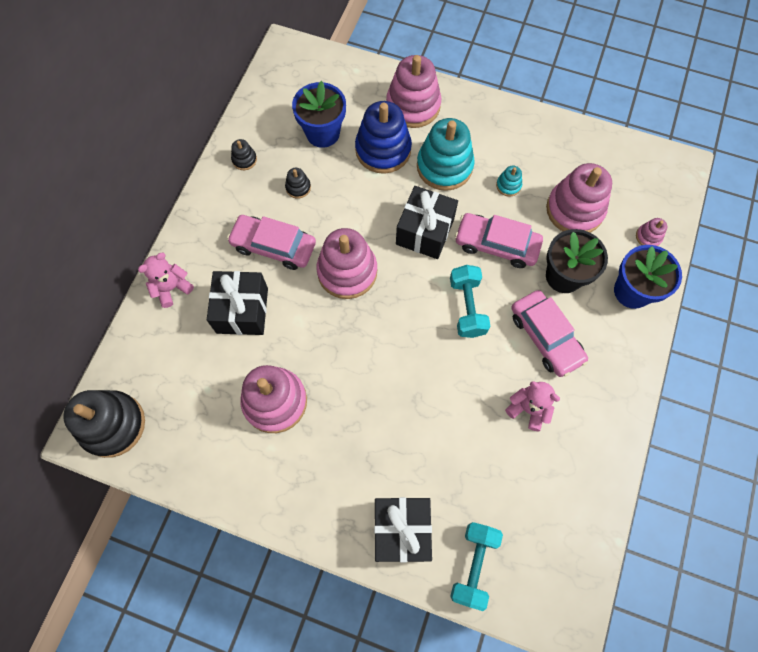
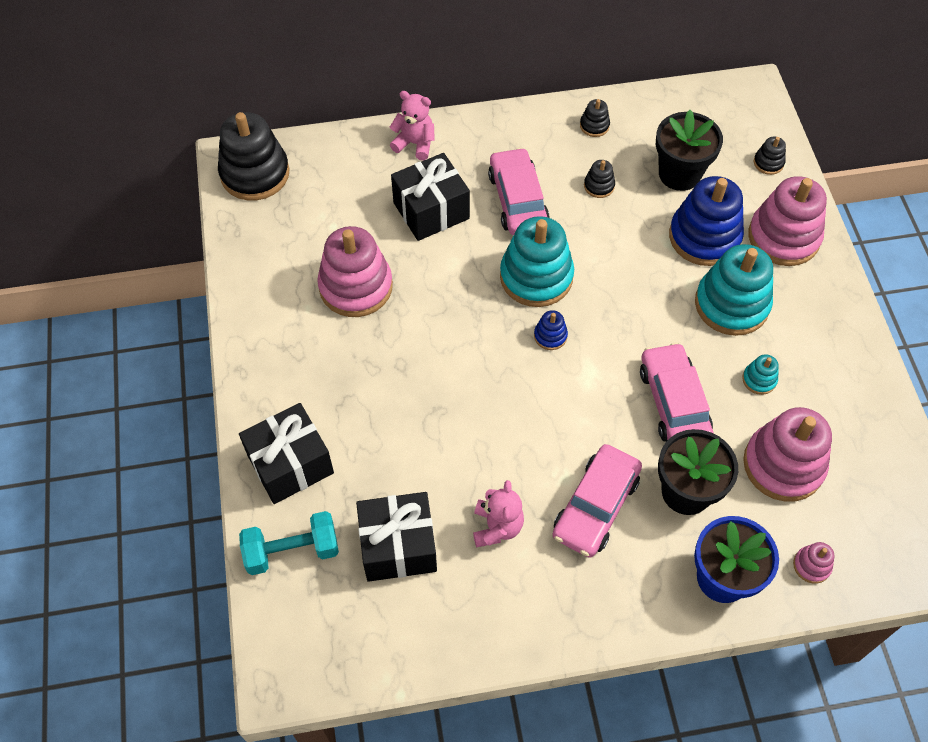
camera: 60 degrees right, 10 degrees down
(323, 133) = (679, 174): blue flower pot -> black flower pot
(347, 271) = (536, 277): pink stacking toy -> turquoise stacking toy
(350, 77) = (768, 163): none -> black stacking toy
(401, 290) = (550, 336): none -> blue stacking toy
(425, 231) = (636, 324): black gift -> black gift (398, 546)
(467, 307) = (575, 409): turquoise dumbbell -> none

